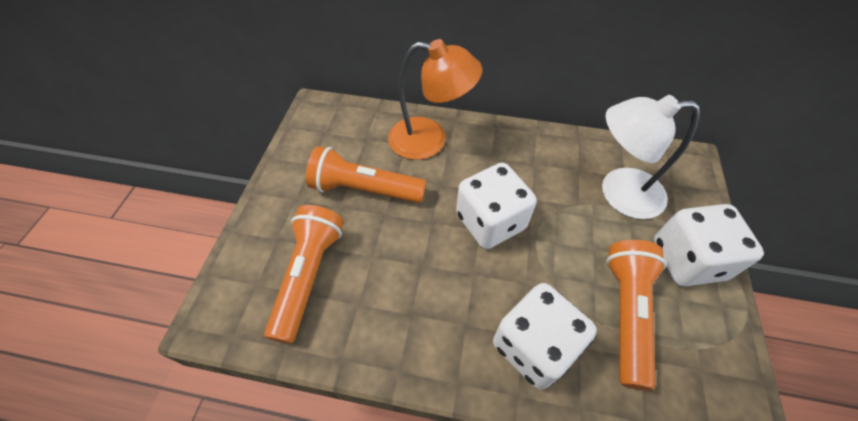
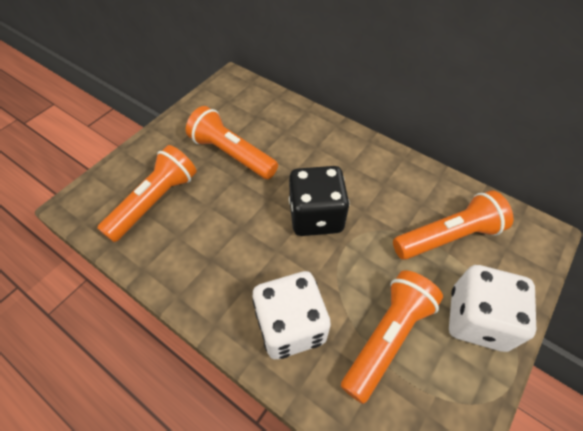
camera: 25 degrees right, 0 degrees up
(430, 140) = (306, 134): orange lamp -> none
(490, 222) = (316, 216): white dice -> black dice
(618, 193) = (448, 236): white lamp -> orange flashlight

